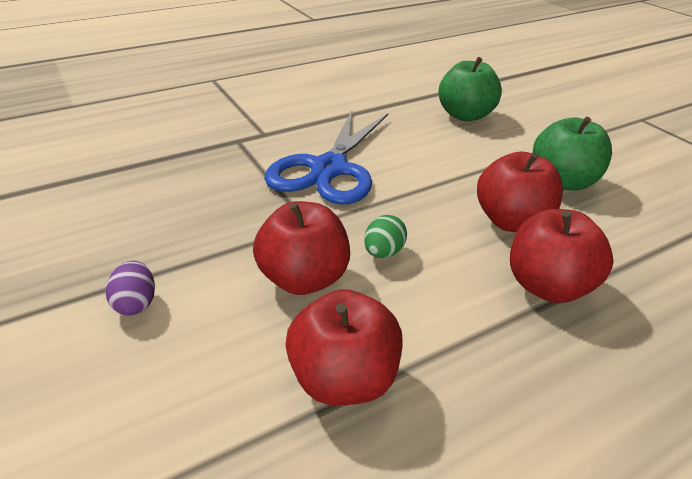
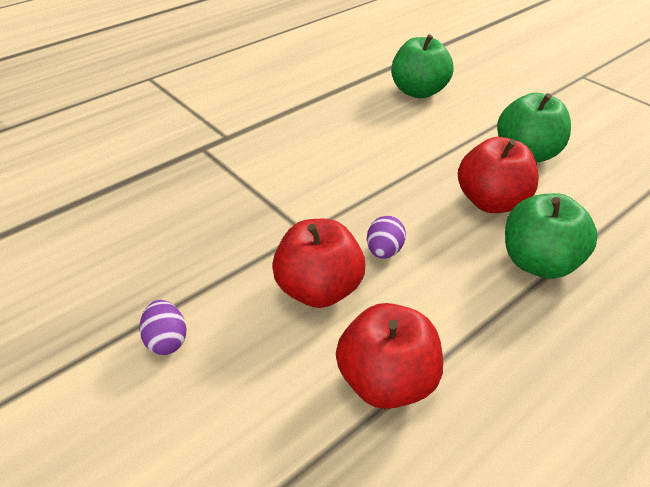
camera: 10 degrees left, 5 degrees up
(329, 169) = (305, 169): blue scissors -> none
(383, 252) = (384, 251): green egg -> purple egg
(548, 286) = (539, 263): red apple -> green apple

